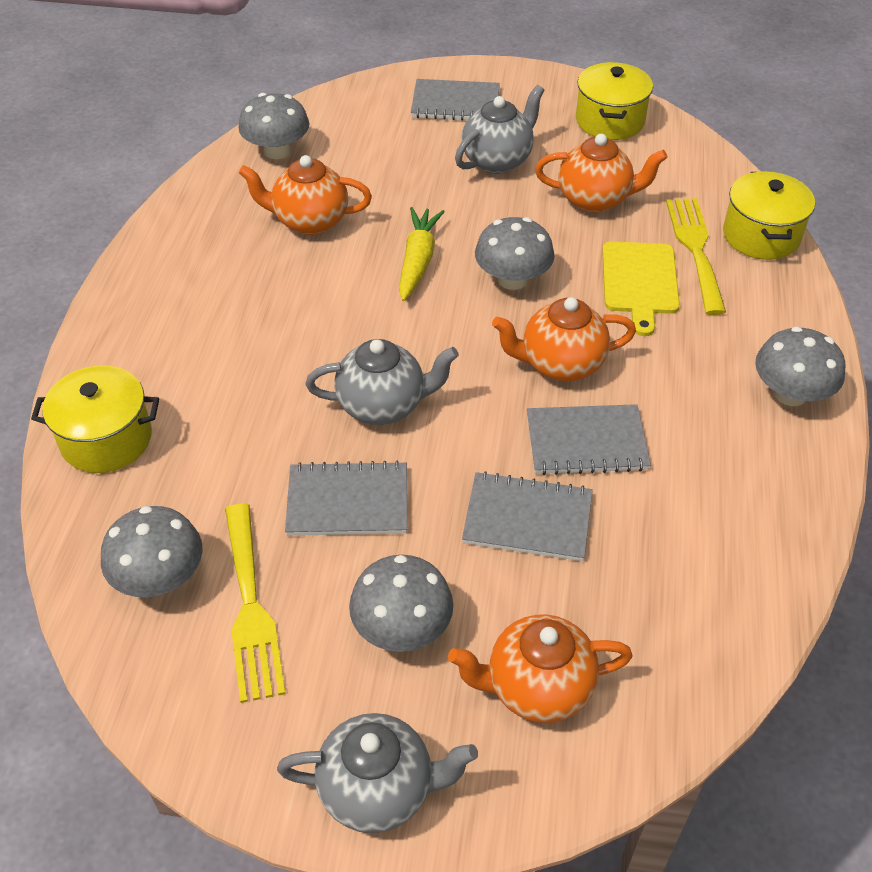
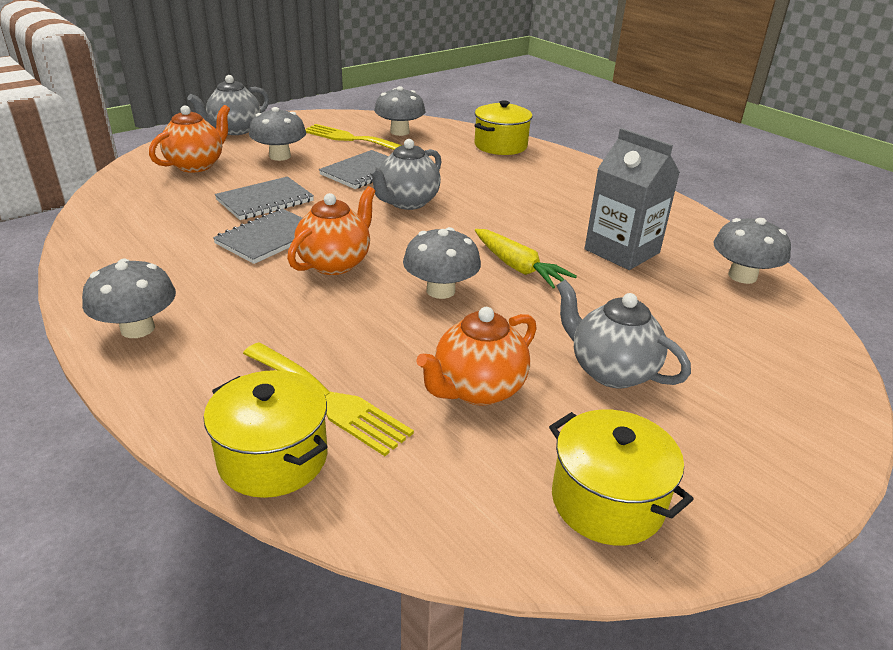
camera: 130 degrees right, 15 degrees down
(310, 221) = (622, 251): orange teapot -> grey carton
(455, 103) = (753, 404): grey notebook -> none
(497, 160) = (611, 371): grey teapot -> grey teapot turned 135 degrees clockwise
(639, 282) = (345, 342): yellow cutting board -> none

